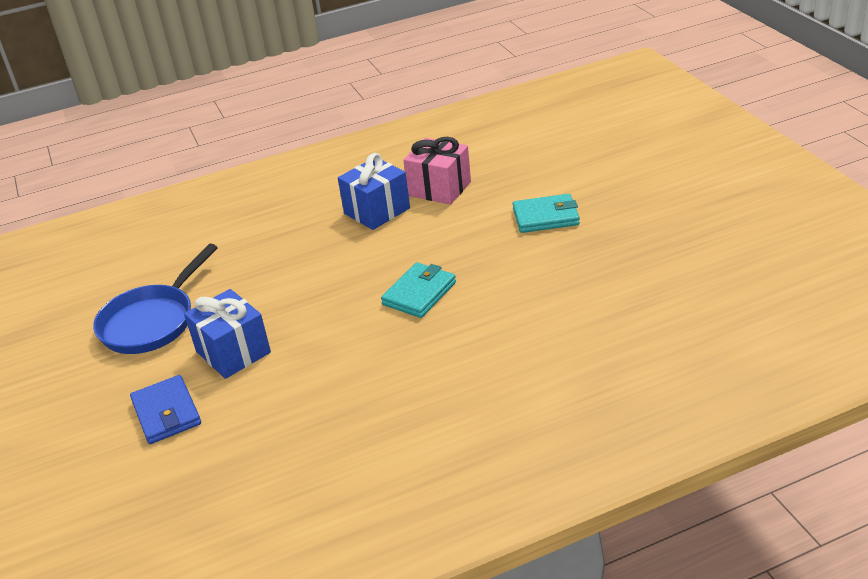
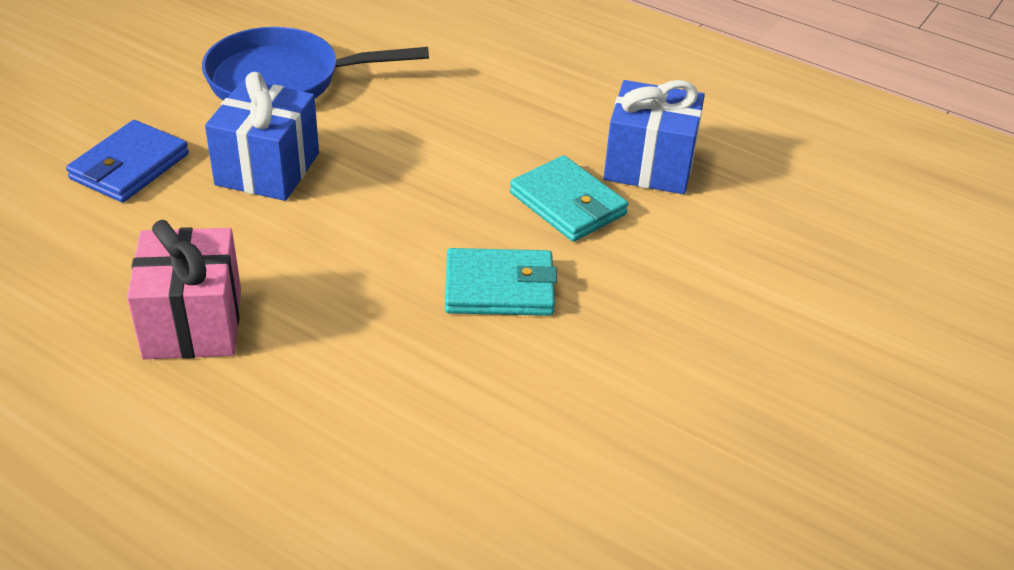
camera: 50 degrees right, 5 degrees up
(439, 188) = (758, 204): pink gift -> pink gift (193, 323)
(546, 217) = (797, 354): turquoise wallet -> turquoise wallet (567, 204)

